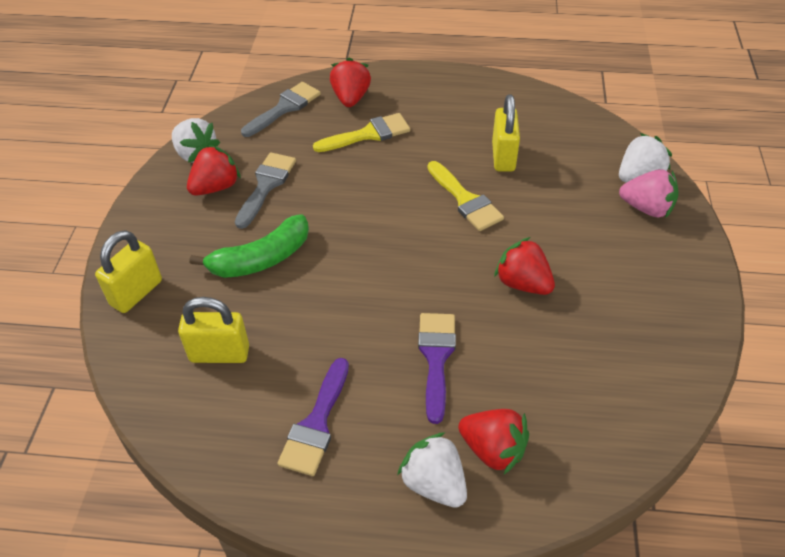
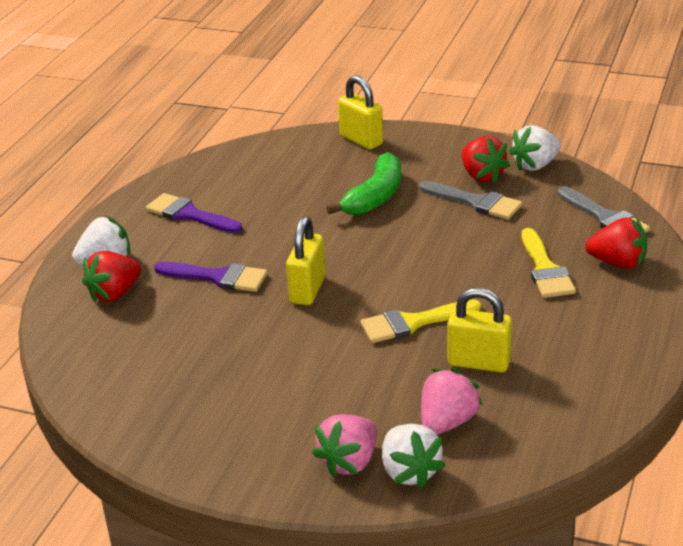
camera: 105 degrees right, 15 degrees down
(219, 354) = (279, 175): yellow padlock -> yellow padlock (307, 290)
(261, 259) = (375, 196): green banana -> green banana turned 135 degrees counterclockwise
(522, 283) = (278, 341): red strawberry -> none
(578, 164) = (447, 422): none -> pink strawberry

